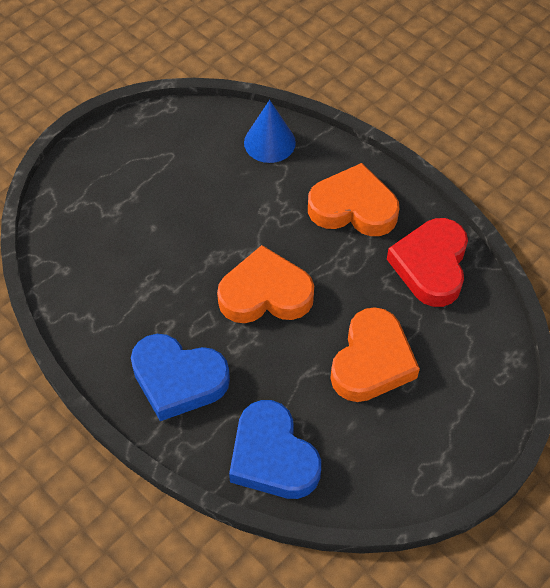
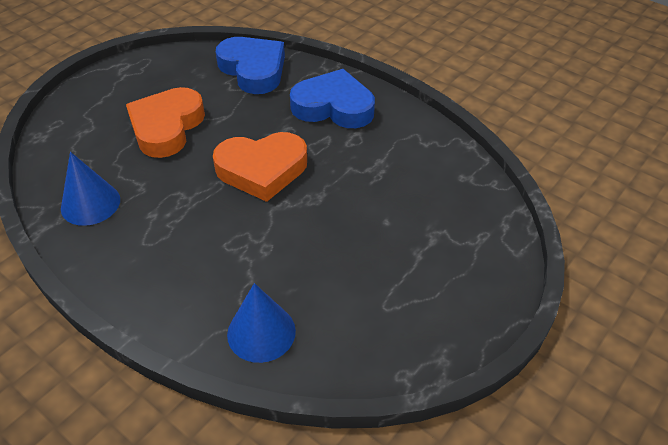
camera: 175 degrees right, 10 degrees down
(353, 208) = (162, 256): orange heart -> none
(431, 266) = (90, 203): red heart -> blue cone

